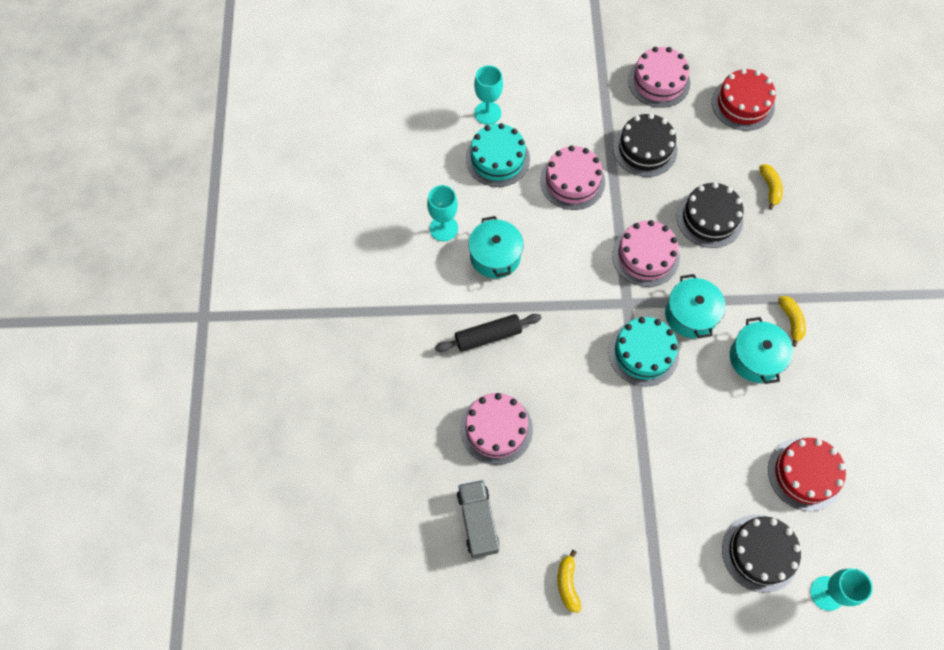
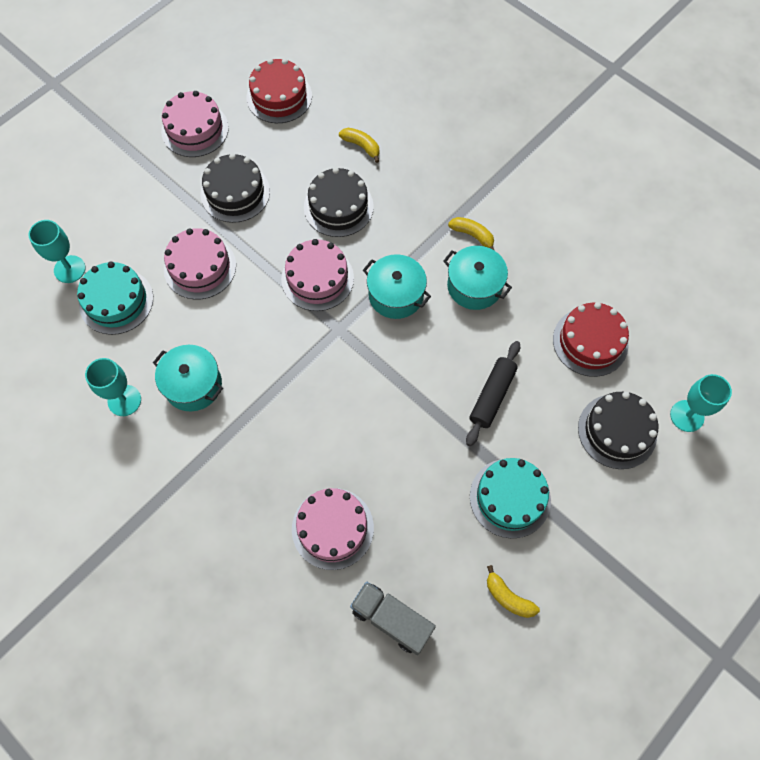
camera: 45 degrees left, 0 degrees up
(488, 336) = (252, 457): black rolling pin -> black rolling pin (492, 396)
(643, 352) = (389, 357): turquoise cake -> turquoise cake (510, 498)

